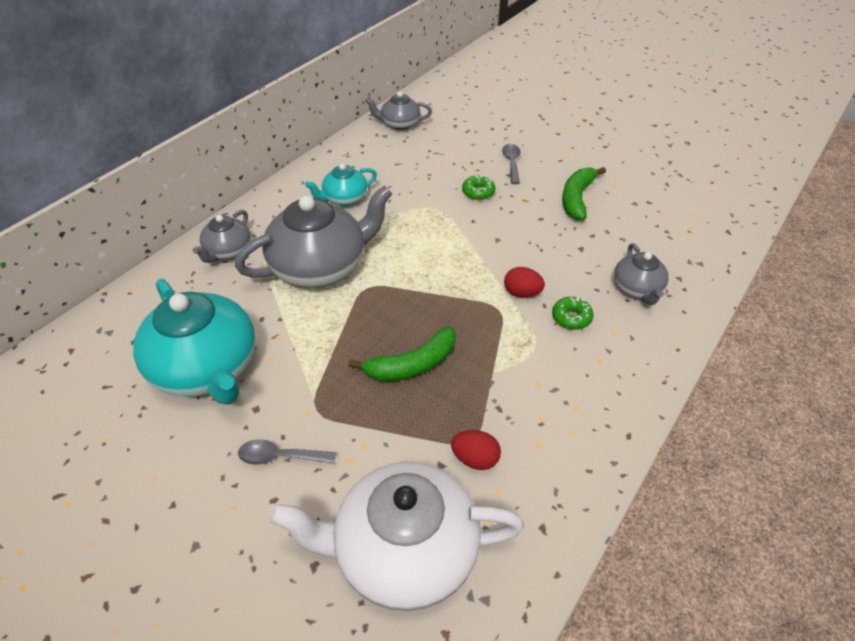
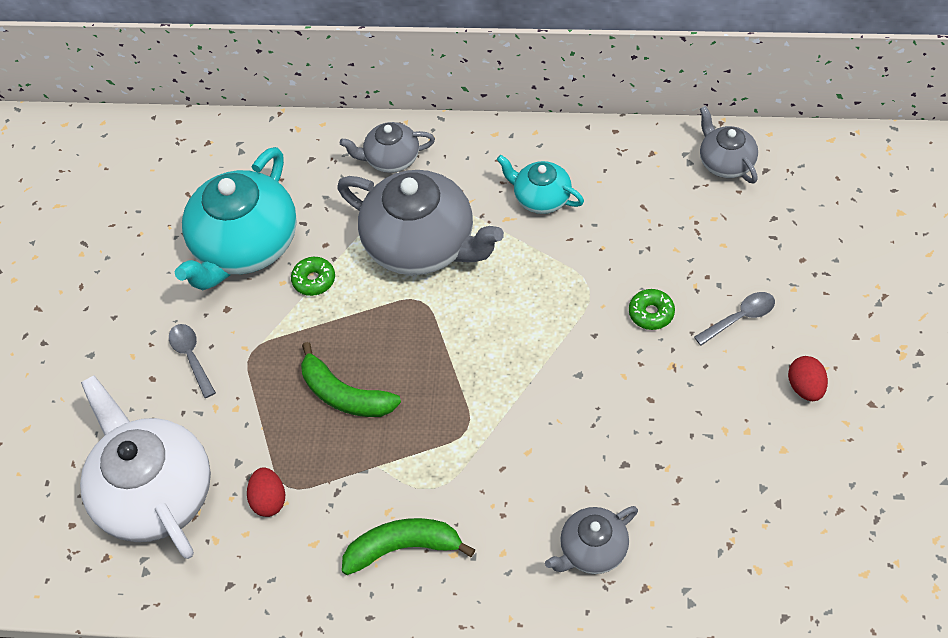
camera: 65 degrees right, 10 degrees up
(522, 293) = (506, 439): red egg -> red egg (805, 387)
(571, 318) = (499, 502): green donut -> green donut (314, 280)
(577, 198) = (721, 420): green banana -> green banana (403, 548)

